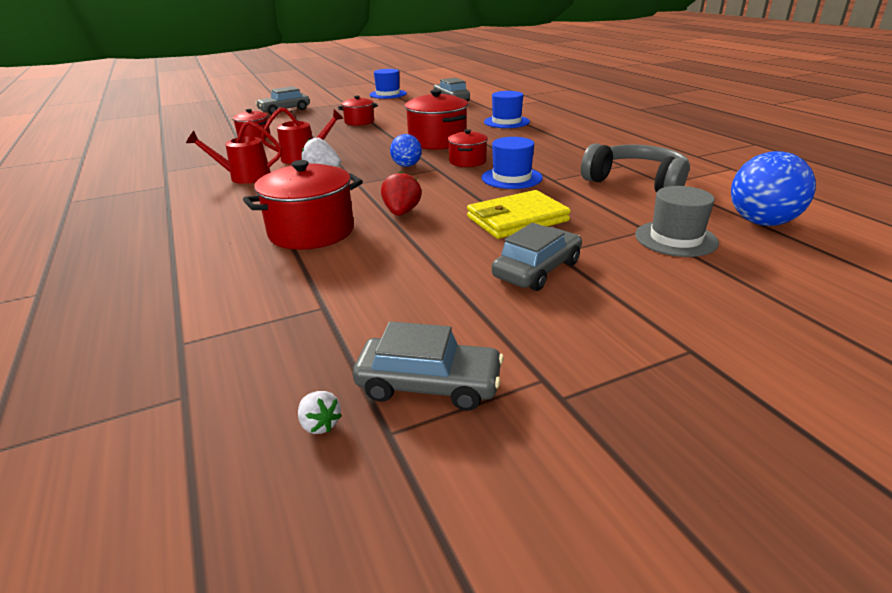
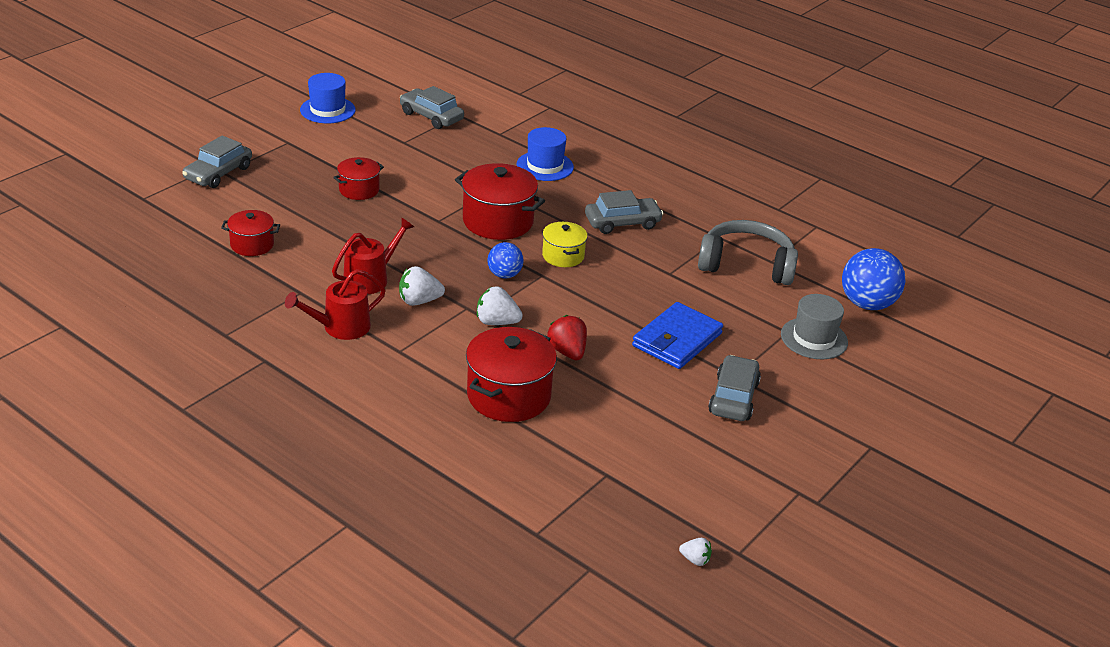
camera: 30 degrees left, 5 degrees up
(365, 188) = (496, 322): none -> white strawberry
(429, 384) = (735, 515): grey car -> grey car (622, 223)
(467, 161) = (563, 256): red pot -> yellow pot
(511, 178) = (628, 278): blue hat -> none
(517, 219) = (677, 340): yellow wallet -> blue wallet

